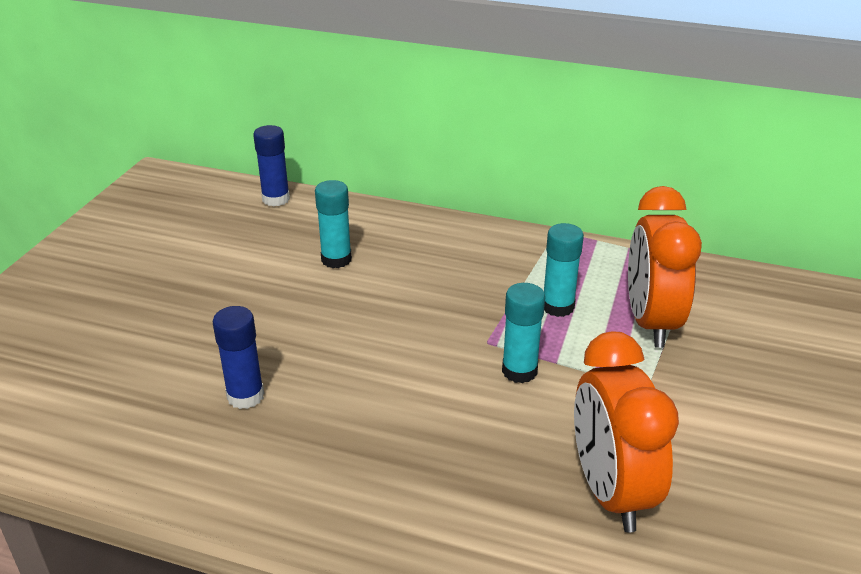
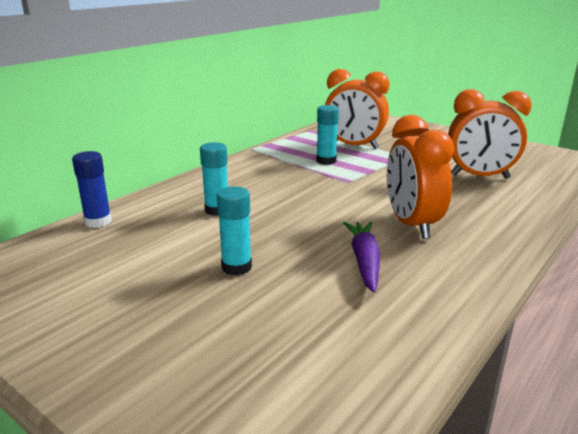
camera: 70 degrees left, 10 degrees down
(245, 396) = (364, 261): blue glue stick -> purple carrot
(365, 425) = (411, 225): none -> orange clock
(519, 371) = (379, 178): turquoise glue stick -> turquoise glue stick (236, 267)

